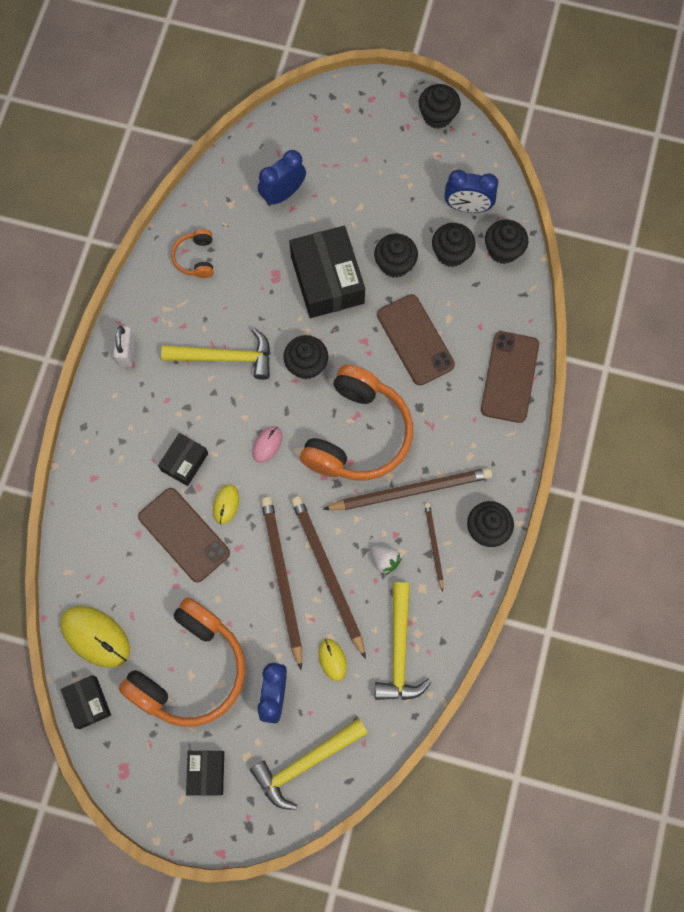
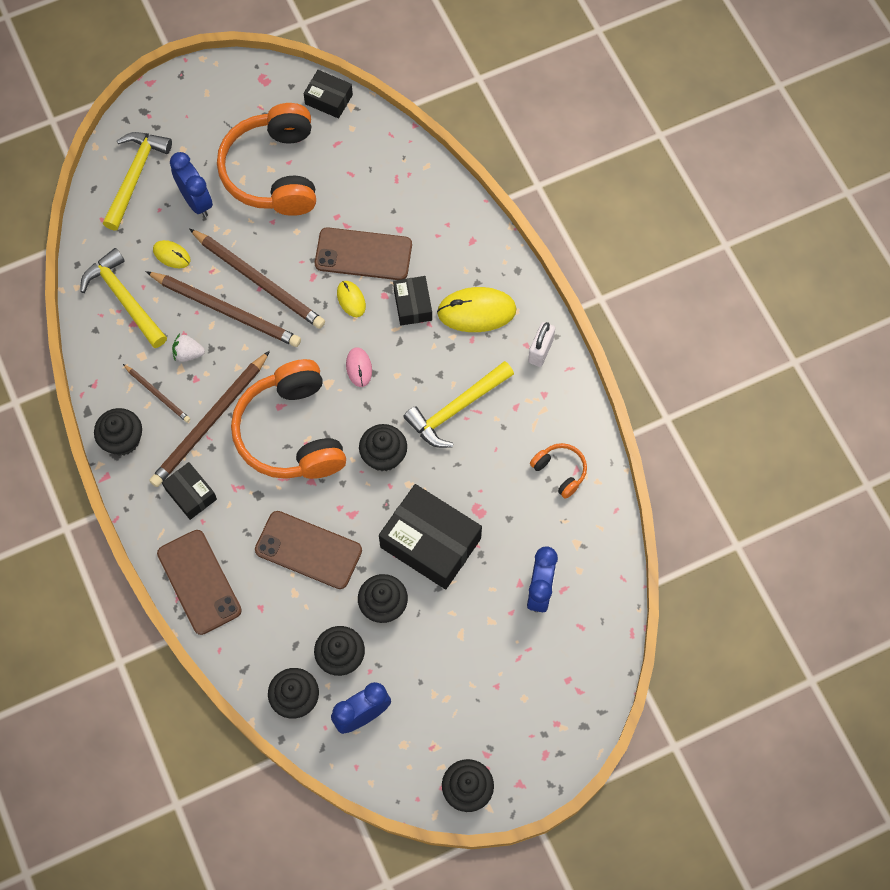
camera: 140 degrees right, 5 degrees down
(95, 636) = (364, 141): yellow mouse -> yellow mouse (476, 311)
(127, 352) = (540, 351): white padlock -> white padlock turned 60 degrees clockwise
(206, 772) = (203, 120): black box -> black box (191, 494)

